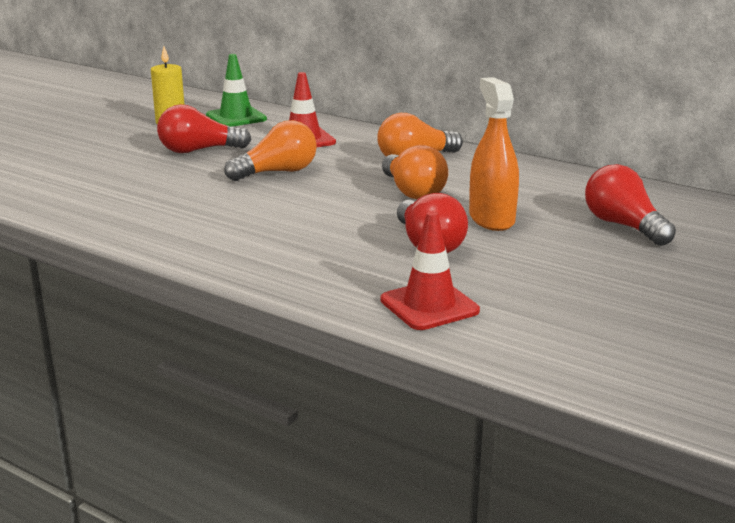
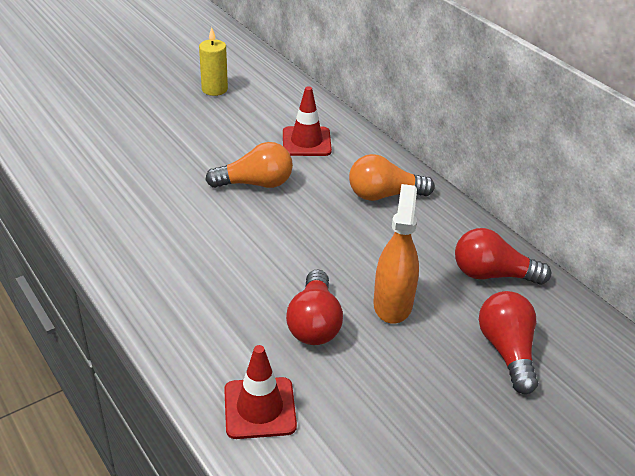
camera: 20 degrees right, 15 degrees up
(199, 151) = (212, 135): red light bulb -> red light bulb (492, 274)
(236, 117) = (271, 95): green traffic cone -> none
(412, 192) = (350, 243): orange light bulb -> none

